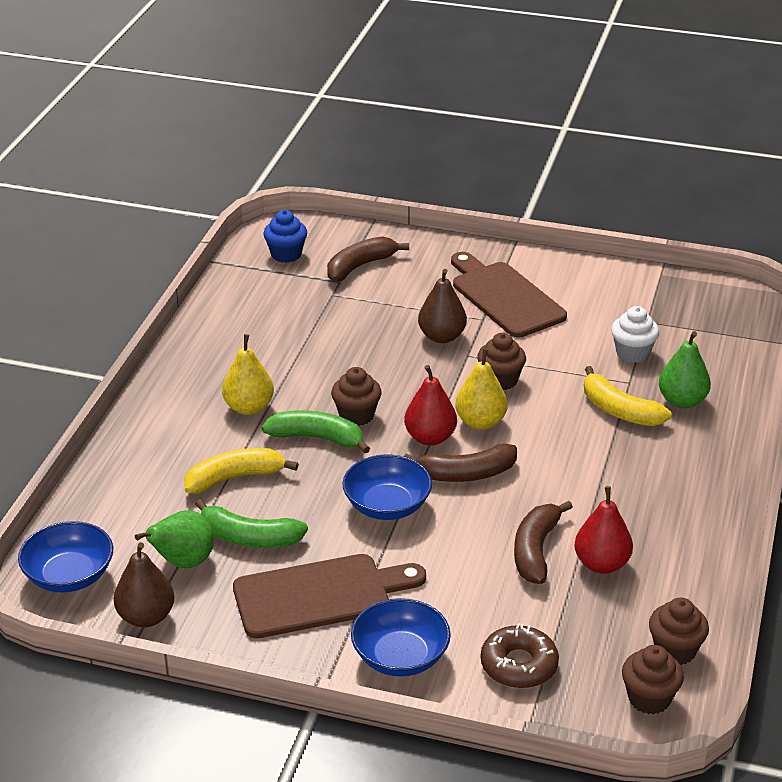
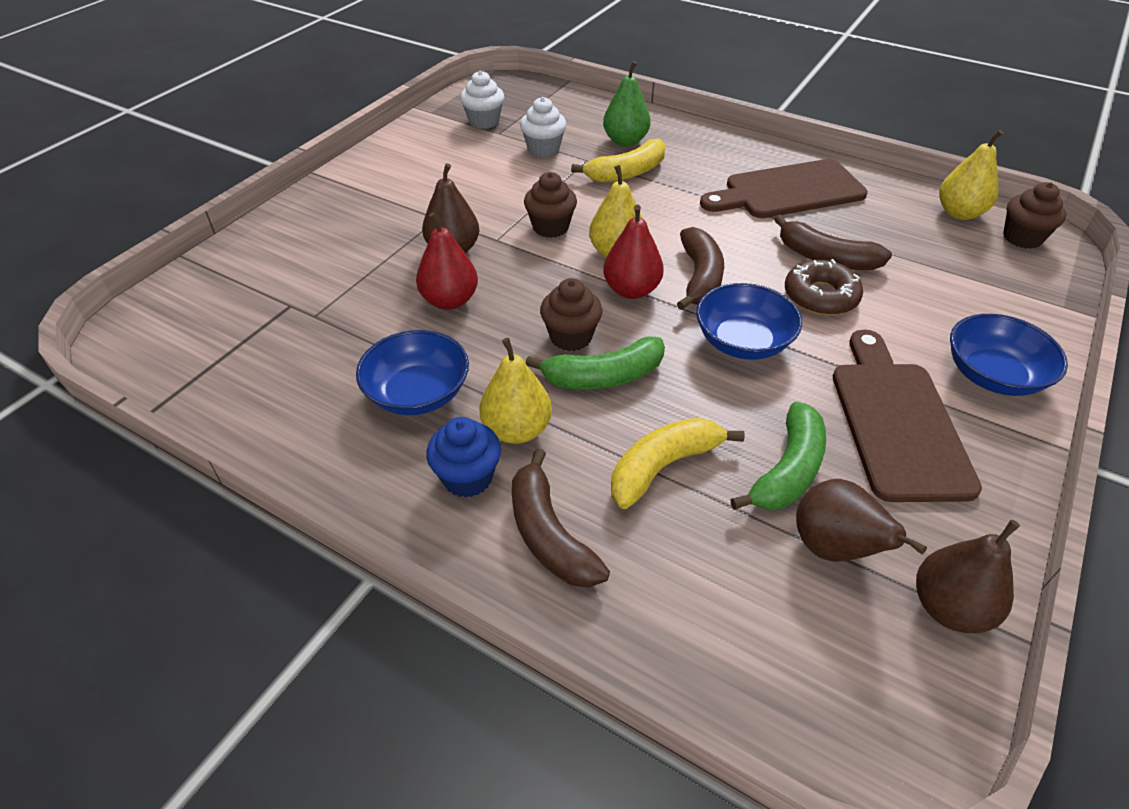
camera: 75 degrees left, 10 degrees up
(69, 576) = (861, 704): blue bowl -> blue bowl (418, 393)
(183, 562) = (834, 548): green pear -> brown pear
(235, 478) = (663, 466): yellow banana -> yellow banana turned 60 degrees clockwise
(286, 254) = (191, 341): blue cupcake -> blue cupcake (467, 477)
(317, 438) = (603, 376): green banana -> green banana turned 135 degrees counterclockwise
(360, 266) = (271, 283): brown banana -> brown banana (549, 534)
(504, 297) = (407, 198): brown cutting board -> brown cutting board (788, 191)
(519, 665) = (992, 299): brown donut -> brown donut (820, 296)
(601, 564) = (847, 226): red pear -> red pear (450, 300)
(663, 308) = (484, 121): none -> white cupcake
(675, 650) = (959, 213): brown cupcake -> yellow pear

